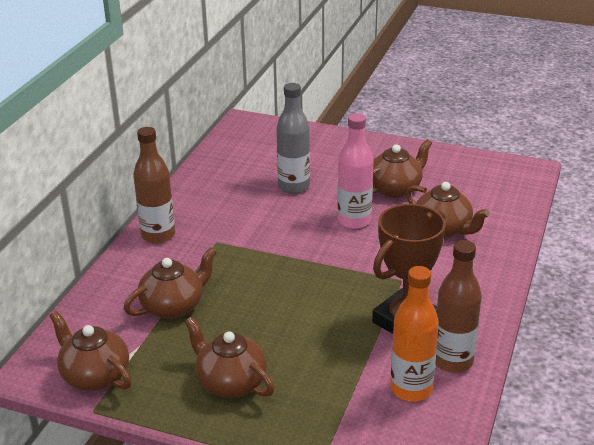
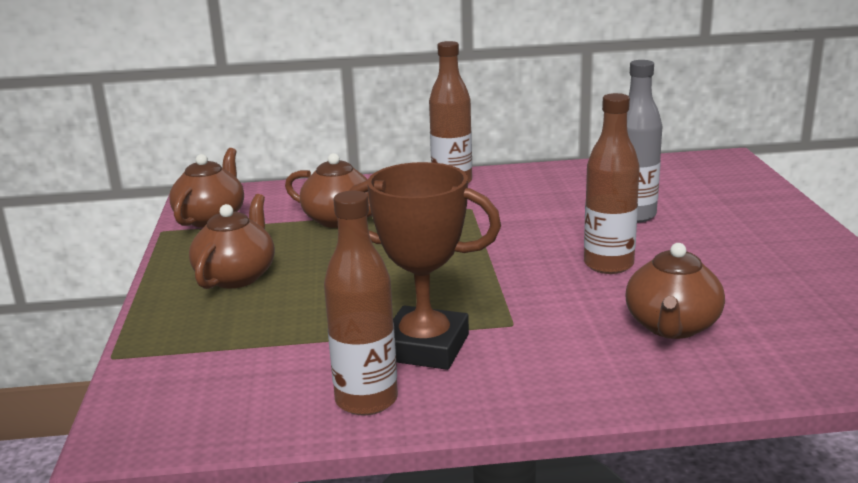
camera: 65 degrees right, 10 degrees down
(354, 221) = (608, 265): pink bottle -> brown bottle
(395, 189) = (723, 272): brown teapot -> none
(411, 389) = (287, 382): orange bottle -> none

